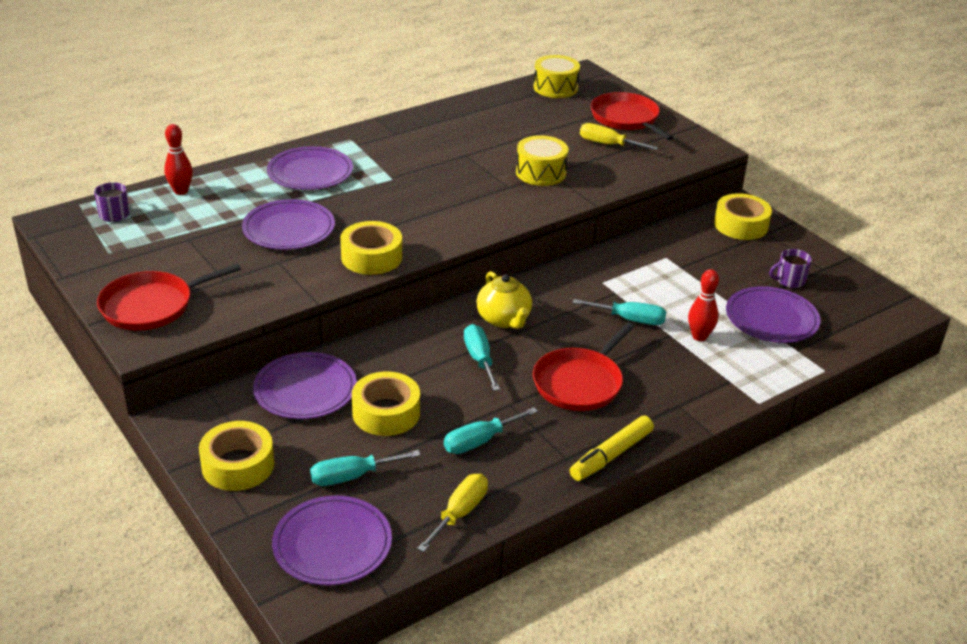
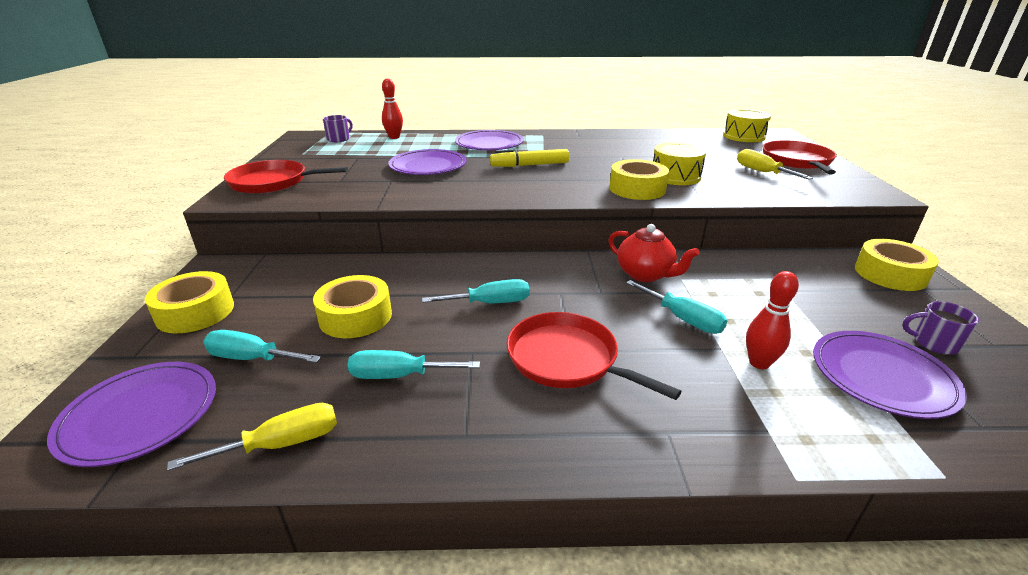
camera: 35 degrees right, 5 degrees down
(305, 389) = (324, 277): purple plate -> none
(371, 257) = (460, 193): yellow tape -> yellow tape (637, 189)
(479, 359) = (490, 303): turquoise screwdriver -> turquoise screwdriver turned 60 degrees clockwise
(504, 319) = (550, 279): yellow teapot -> none
(573, 287) = (645, 274): none -> red teapot
(580, 382) = (567, 359): red pan -> red pan turned 60 degrees clockwise
(611, 455) = (521, 458): yellow marker -> yellow marker (530, 165)

